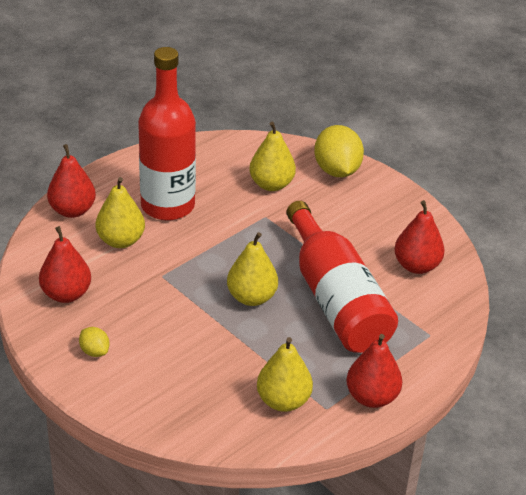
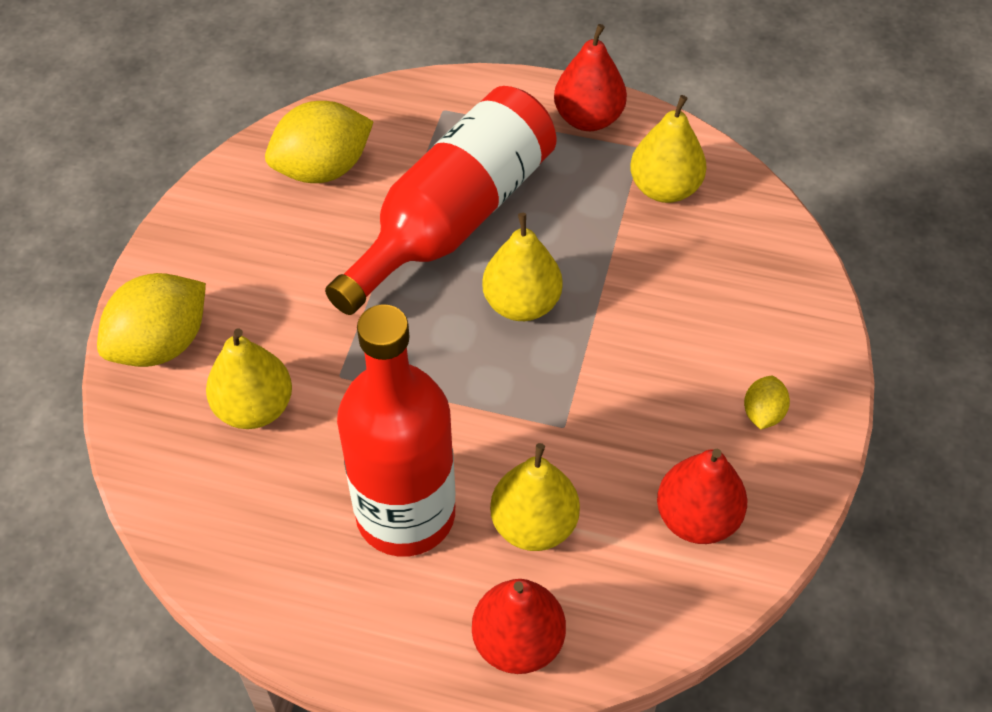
camera: 120 degrees left, 15 degrees up
(416, 266) = (323, 169): red pear -> yellow lemon

